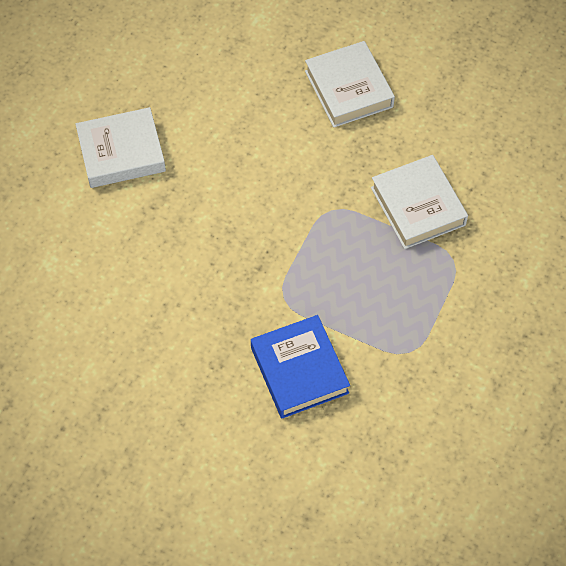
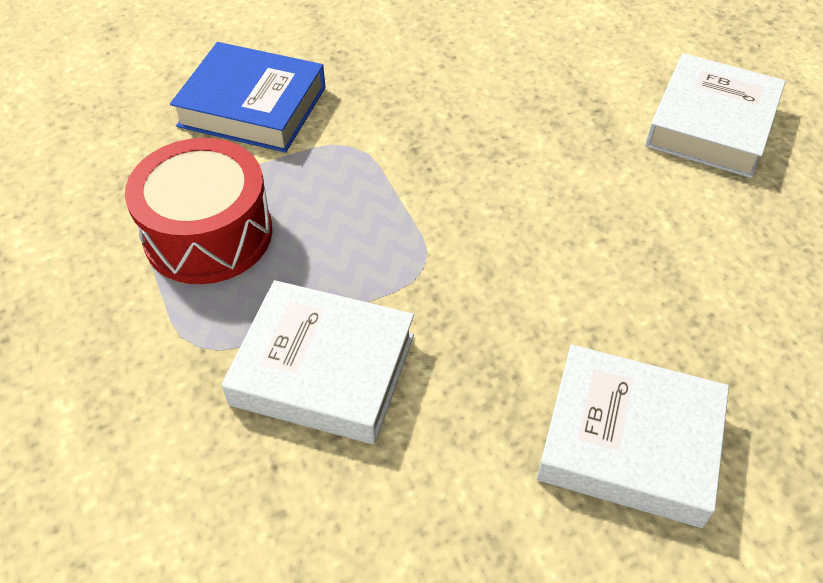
camera: 130 degrees right, 10 degrees down
(398, 310) = (208, 234): none -> red drum

